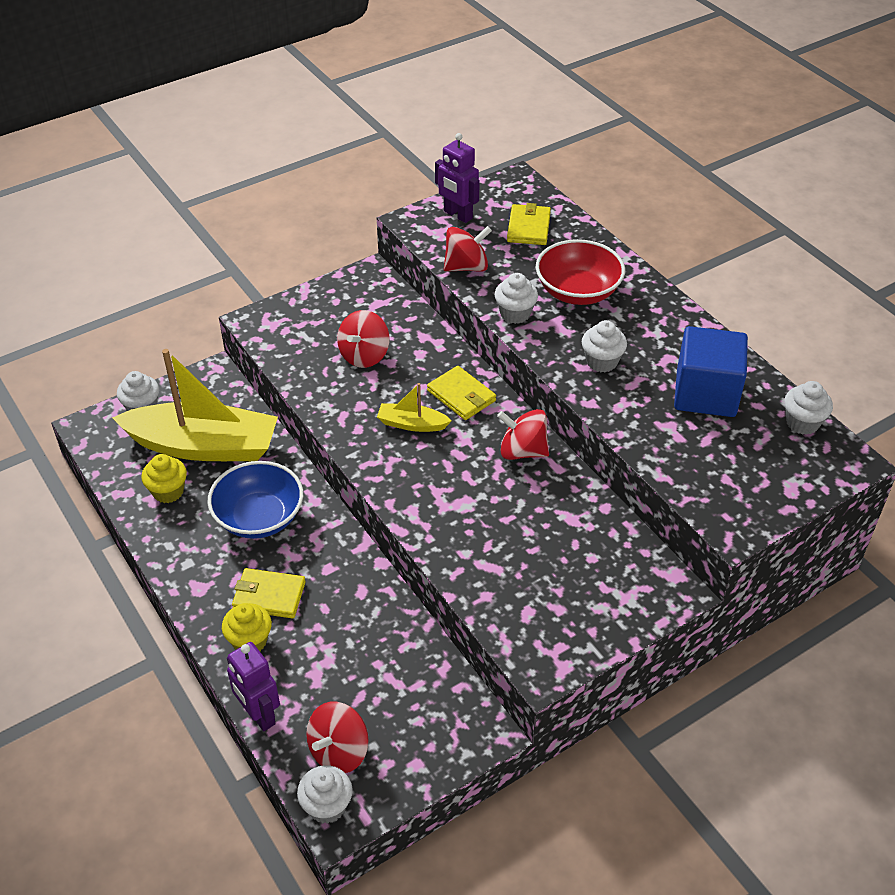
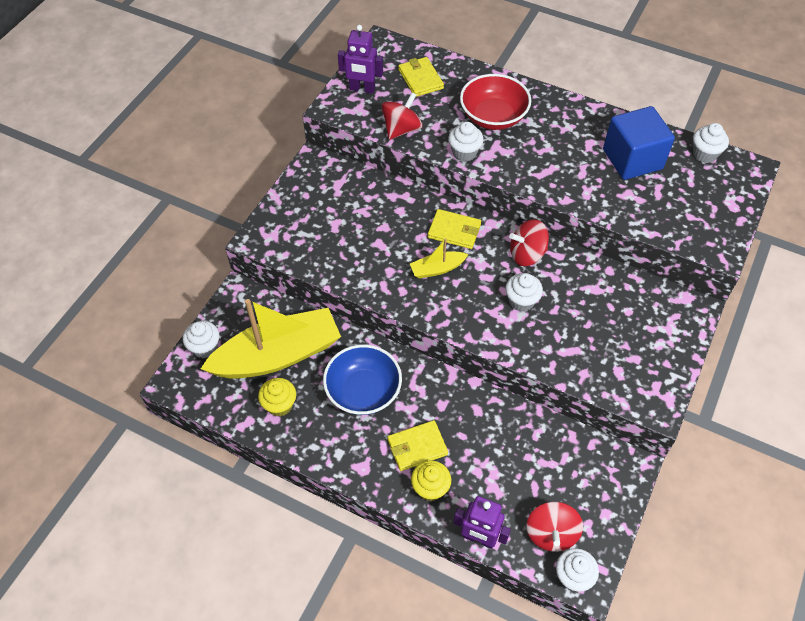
camera: 30 degrees left, 10 degrees up
(364, 355) = (361, 230): red spinning top -> none
(601, 362) = (550, 165): white cupcake -> white cupcake (521, 301)

